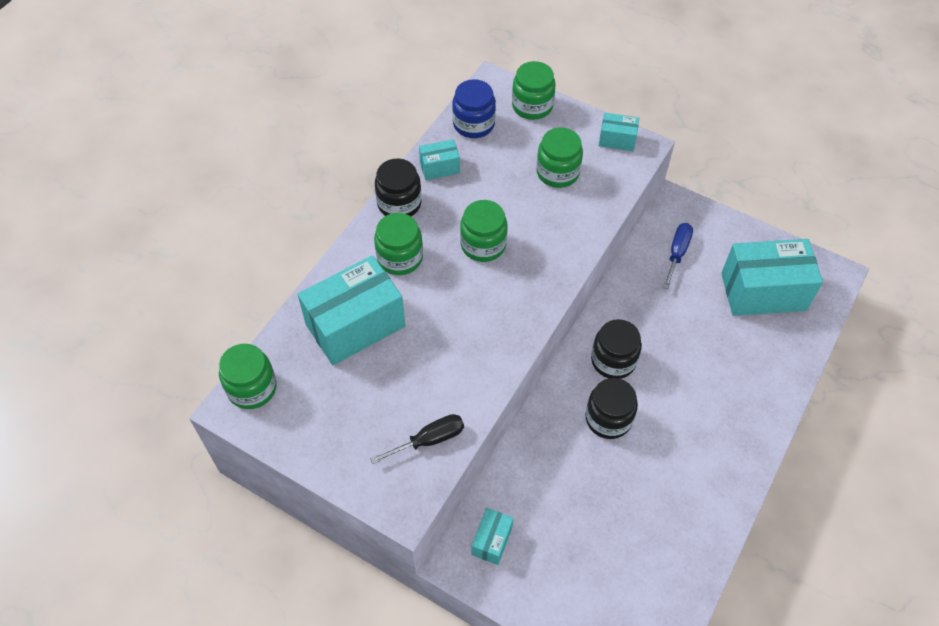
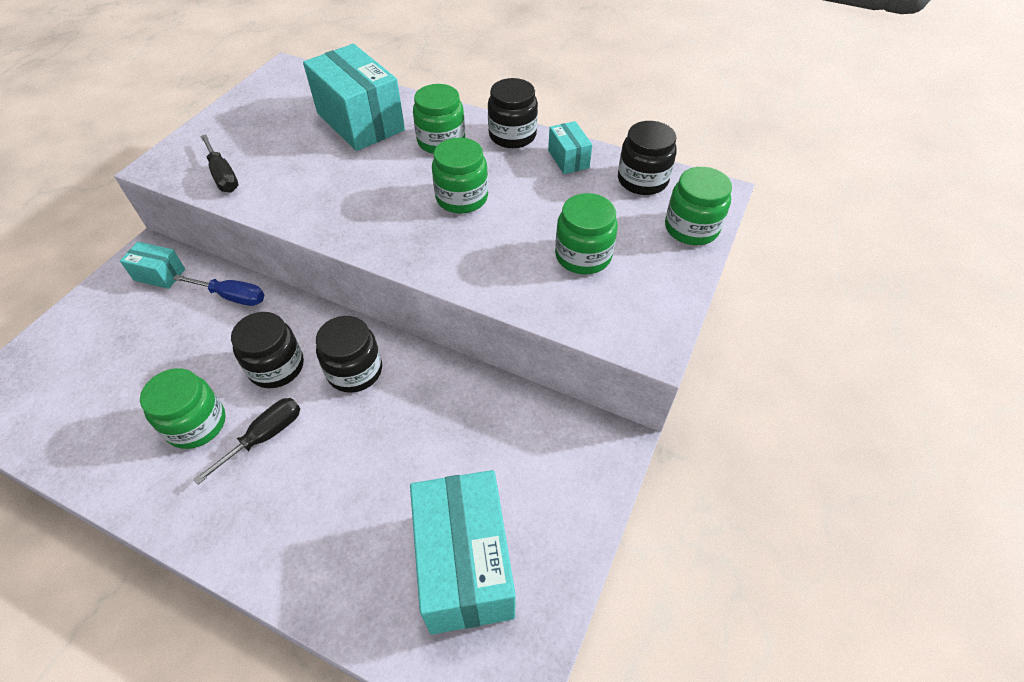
camera: 85 degrees right, 5 degrees down
(252, 388) = (301, 75): green jar -> green jar (196, 424)
(473, 124) = (642, 180): blue jar -> black jar
(617, 140) = (658, 315): turquoise box -> none
(675, 419) = (265, 436): none -> black screwdriver
(677, 253) = (525, 444): blue screwdriver -> blue screwdriver (232, 297)

